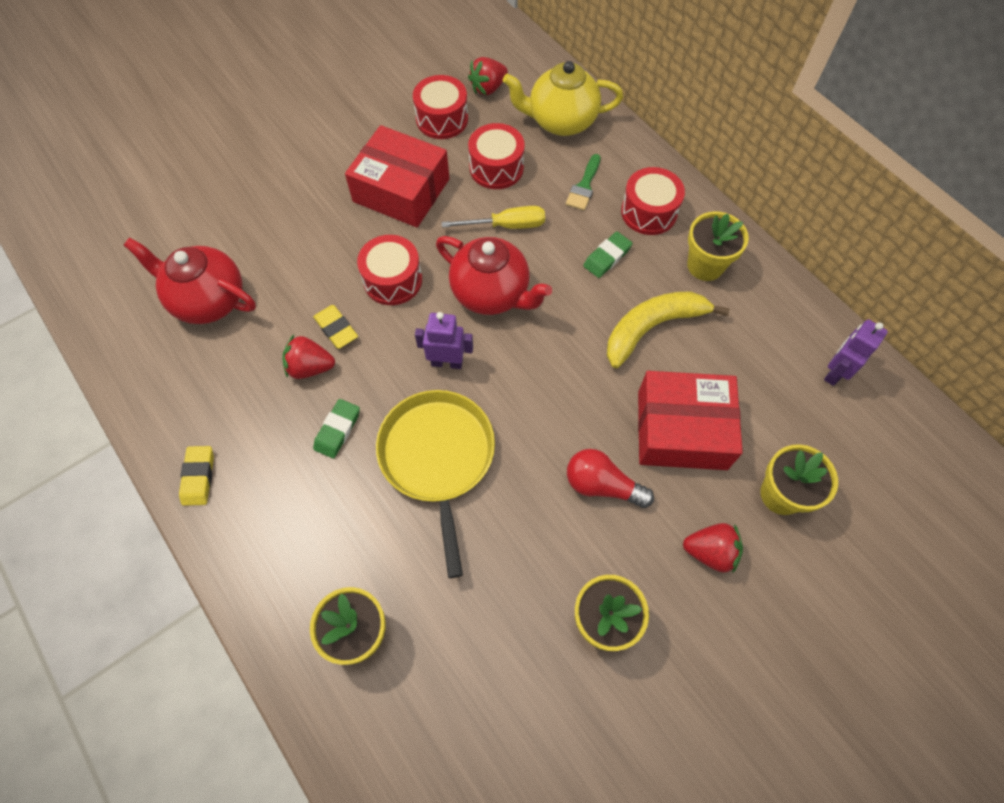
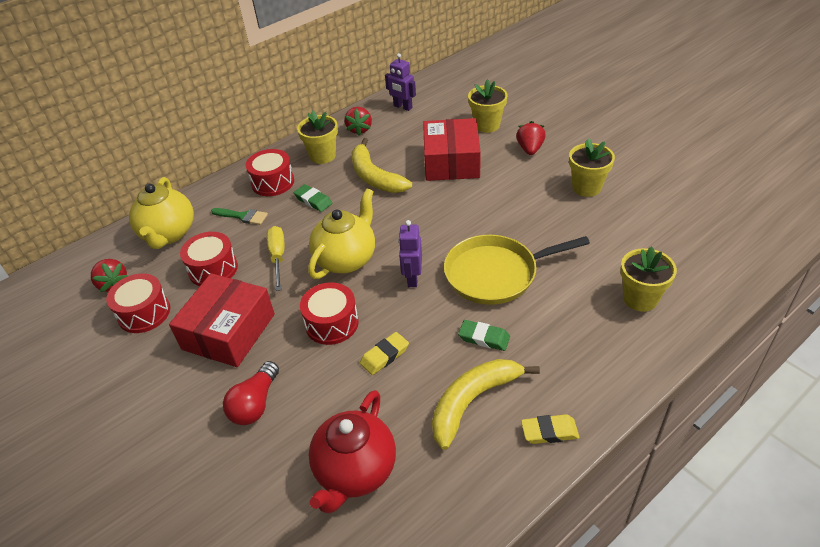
camera: 90 degrees left, 20 degrees down
(255, 407) = (472, 402): none -> yellow banana
(310, 367) = (426, 368): red strawberry -> red strawberry (359, 129)
(491, 294) = (346, 259): red teapot -> yellow teapot
(602, 485) = (498, 193): red light bulb -> red light bulb (255, 404)

